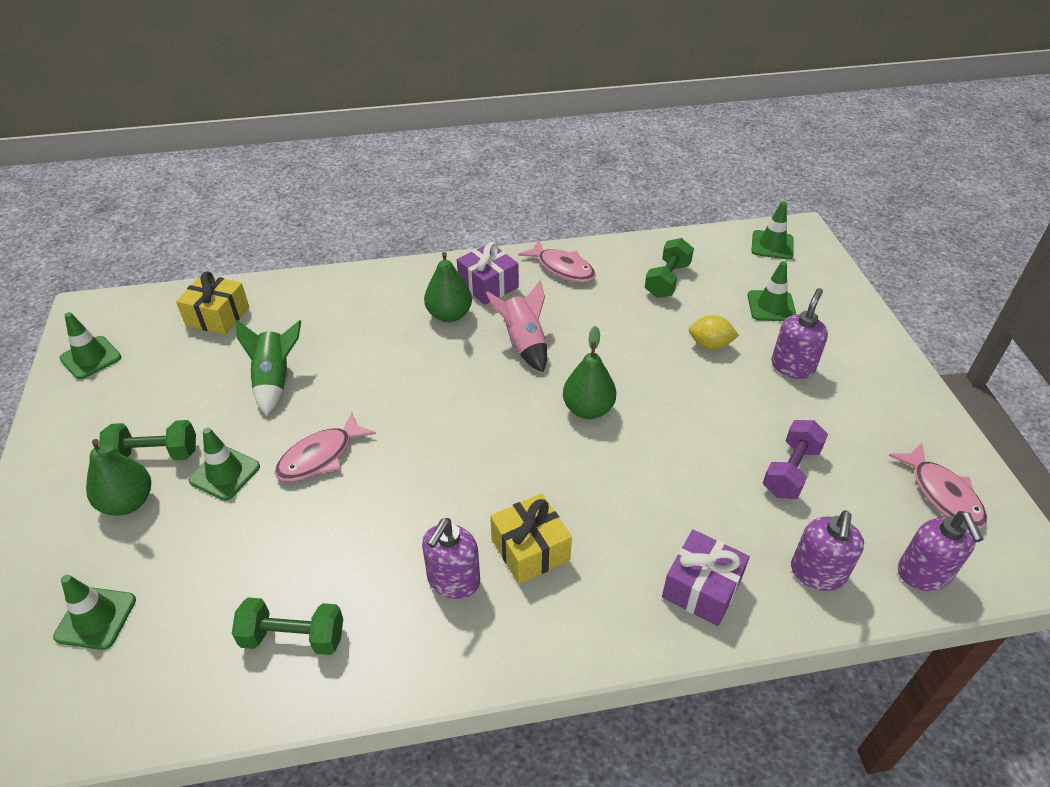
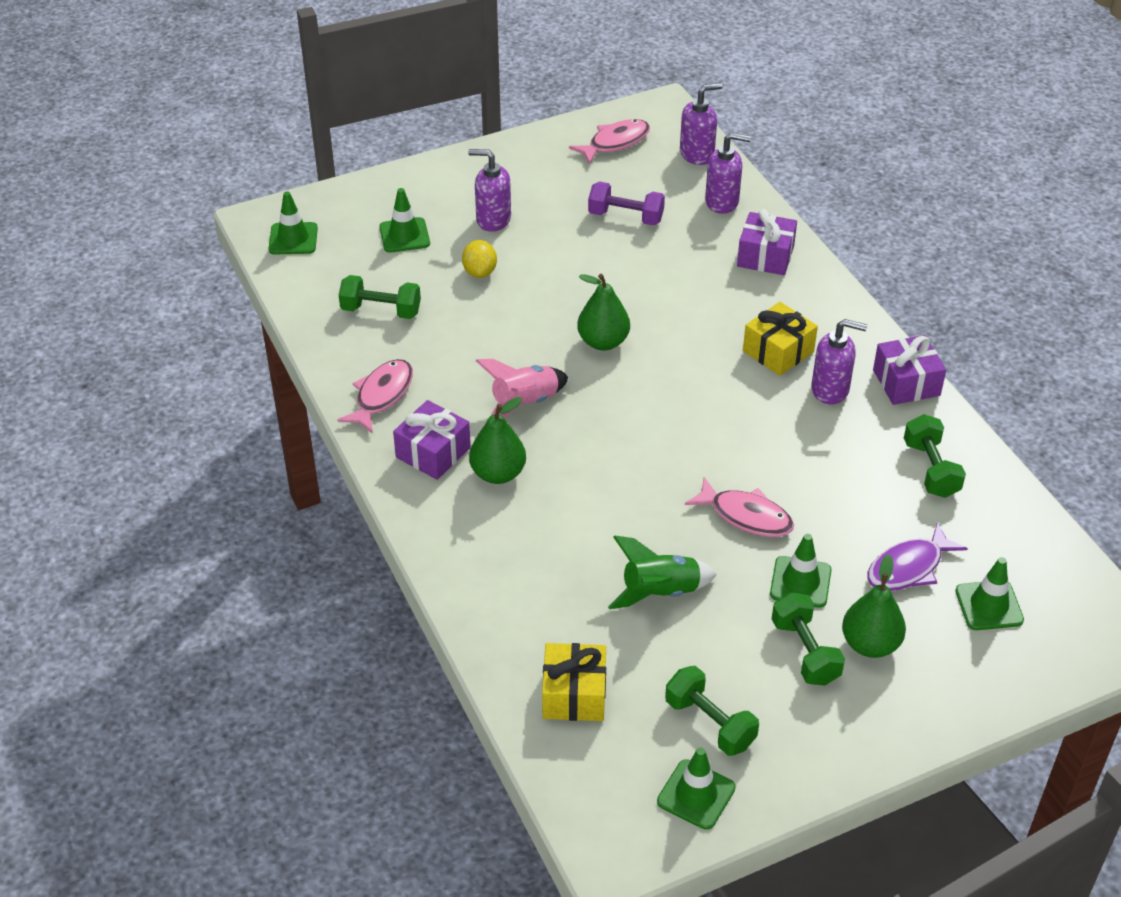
camera: 105 degrees left, 0 degrees up
(138, 379) = (709, 723): none -> green dumbbell
(184, 564) = (908, 568): none -> purple fish
(434, 666) = (906, 383): none -> purple gift

